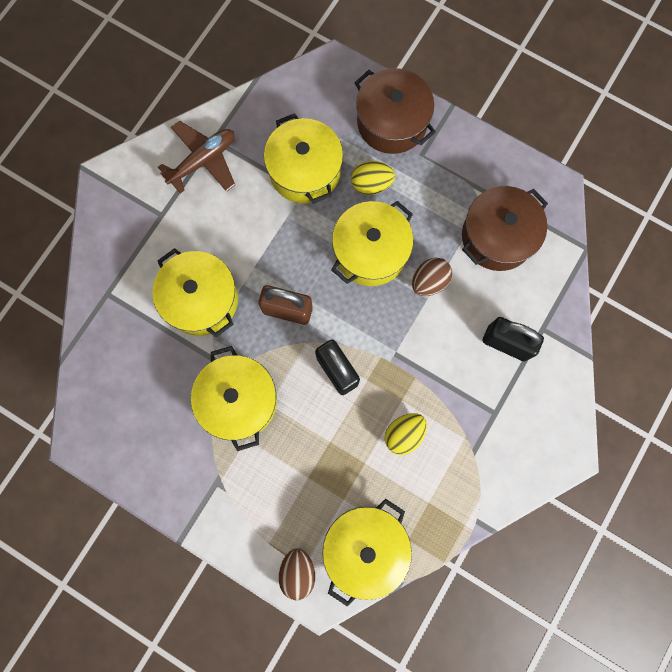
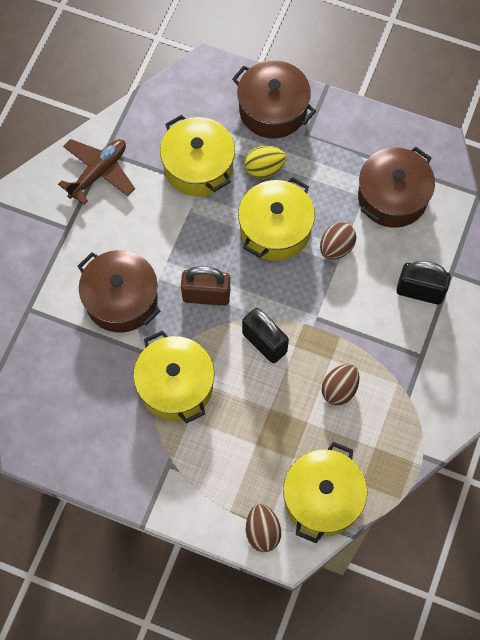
camera: 10 degrees left, 10 degrees down
(201, 300) = (121, 299): yellow pot -> brown pot
(404, 434) = (339, 389): yellow egg -> brown egg

